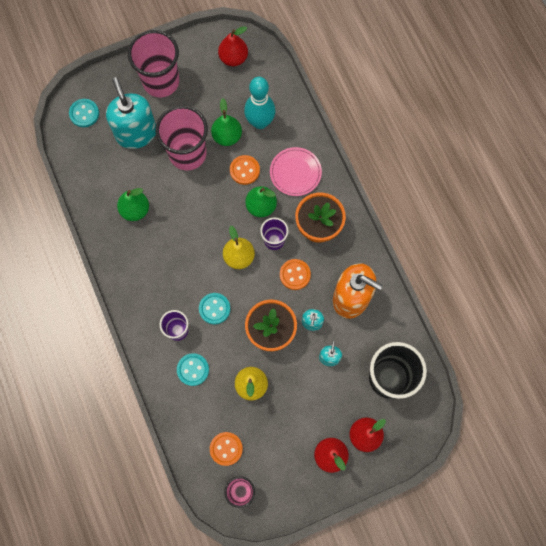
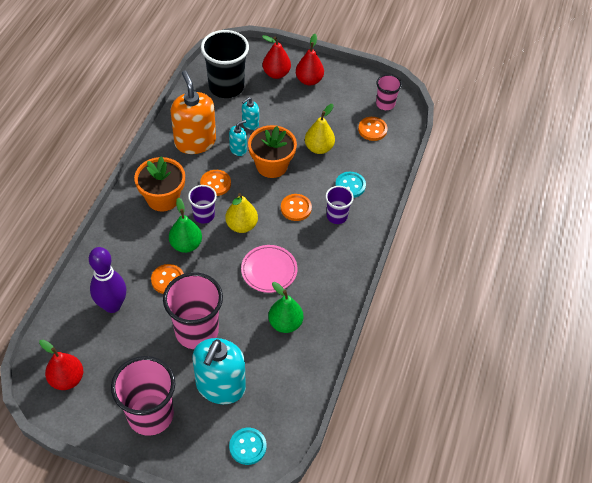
camera: 140 degrees left, 20 degrees down
(214, 309) = (296, 208): turquoise button -> orange button
(227, 136) = (150, 317): green pear -> none
(260, 122) = (112, 305): turquoise bowling pin -> purple bowling pin
(295, 173) = (133, 246): pink plate -> pink plate (269, 270)

